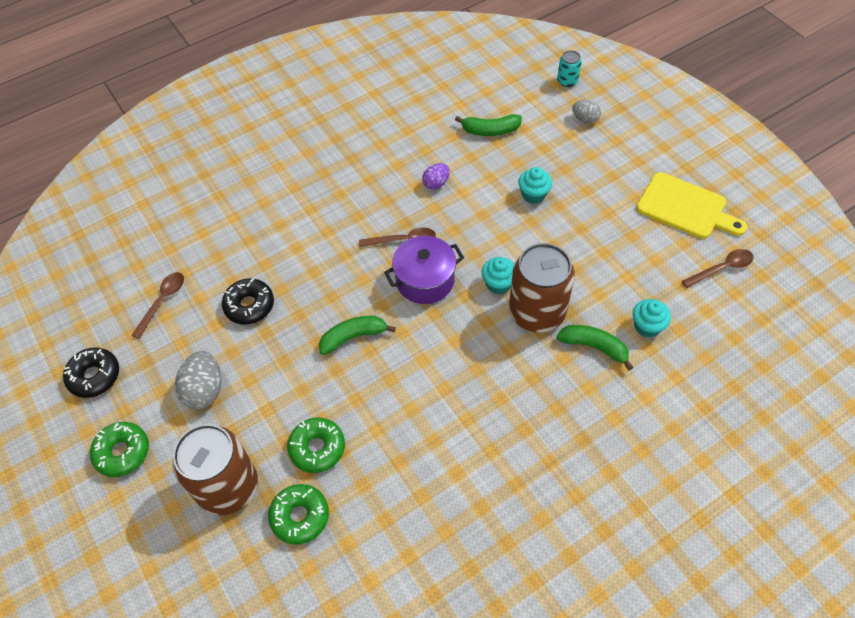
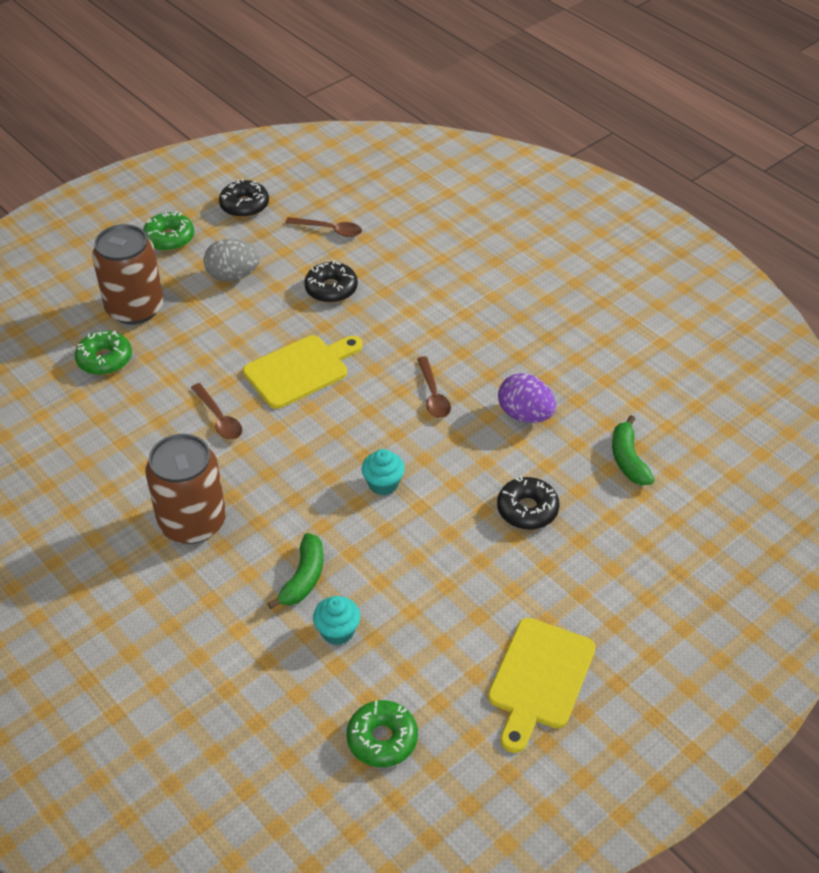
camera: 80 degrees right, 10 degrees down
(317, 448) = (173, 361): green donut -> green donut (382, 739)
(353, 337) = (300, 370): green banana -> yellow cutting board
(425, 280) = (380, 419): purple pot -> none
(436, 183) = (525, 415): purple egg -> purple egg, size x1.63
(533, 195) = (527, 509): turquoise cupcake -> black donut
(537, 312) = (347, 521): brown can -> brown can (192, 522)
(567, 81) = (750, 537): turquoise can -> none
(585, 119) = (679, 560): grey egg -> none
(722, 268) = (439, 718): brown spoon -> brown spoon (219, 418)

